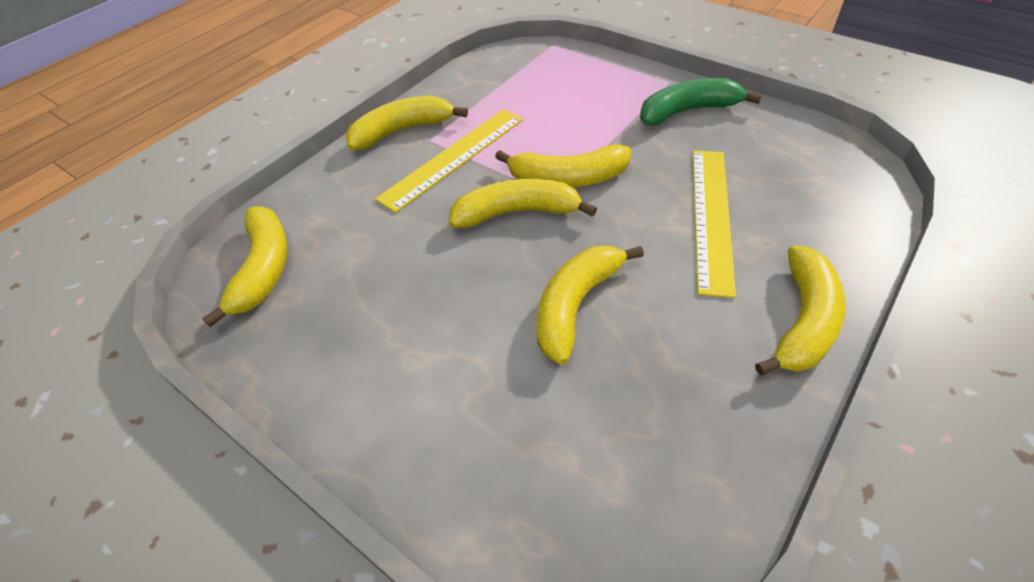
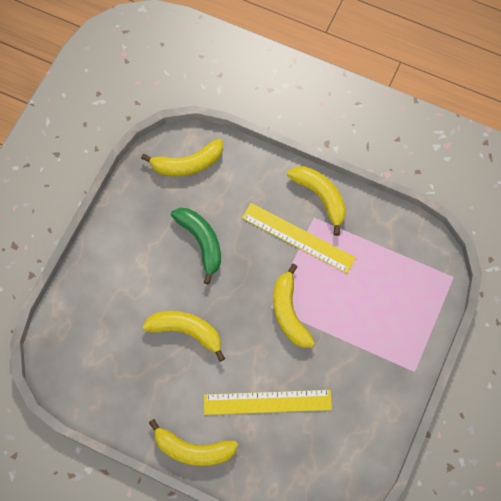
camera: 75 degrees right, 20 degrees up
(516, 213) = (252, 287): yellow banana -> none
(688, 111) = (377, 385): green banana -> green banana (201, 242)

